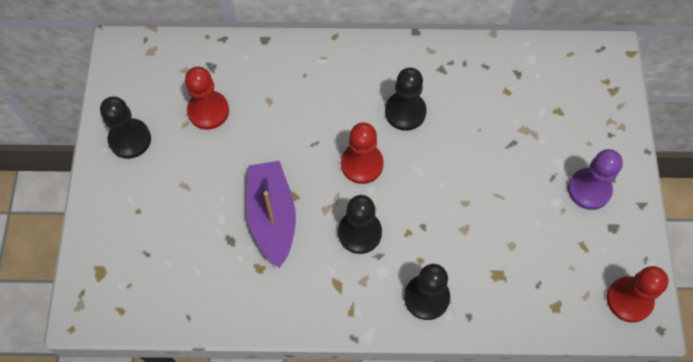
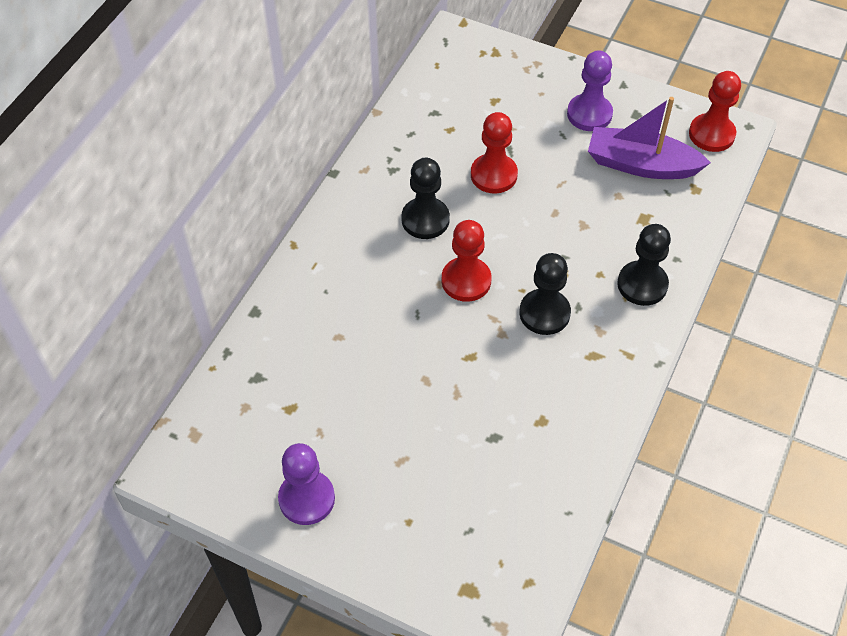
camera: 65 degrees left, 10 degrees down
(130, 139) = (306, 499): black pawn -> purple pawn
(208, 111) = (316, 401): red pawn -> red pawn (493, 175)
(272, 217) = (486, 386): purple boat -> purple boat (641, 165)

